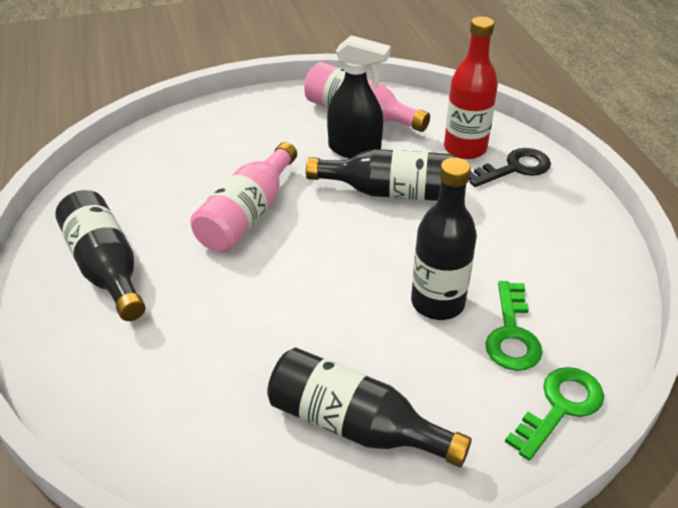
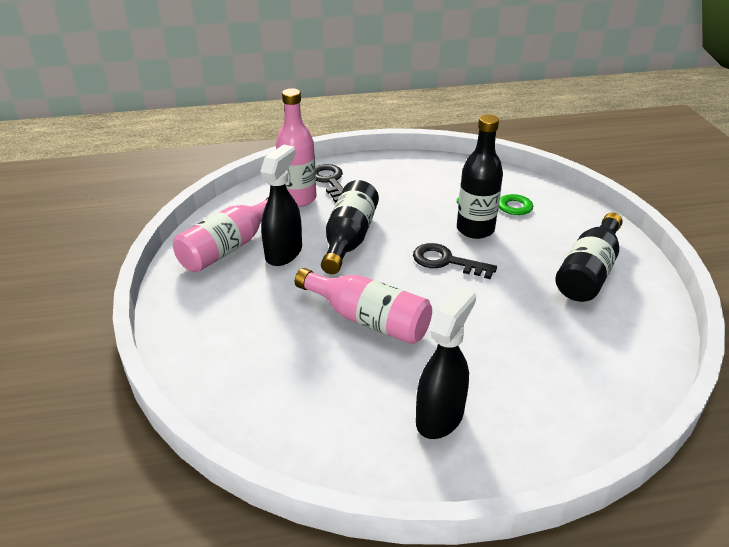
camera: 85 degrees left, 5 degrees down
(106, 268) = (440, 417): black bottle -> black spray bottle
(358, 274) = (446, 261): none -> black key
(465, 148) = (298, 198): red bottle -> pink bottle
(559, 407) = (556, 198): green key -> none

